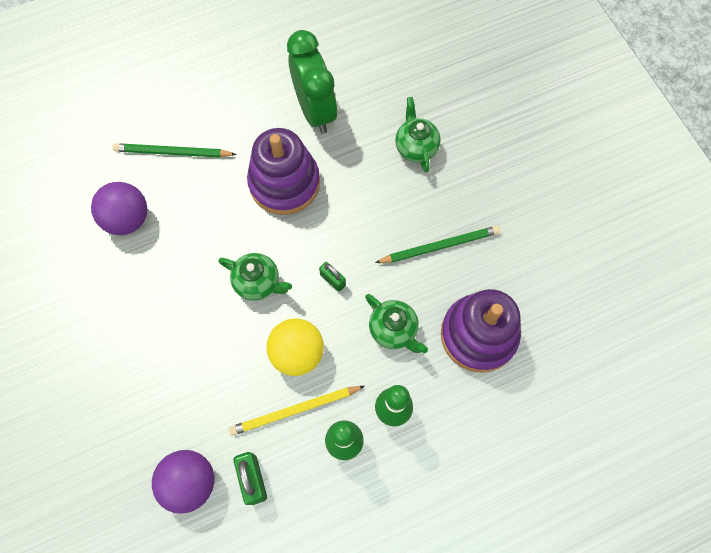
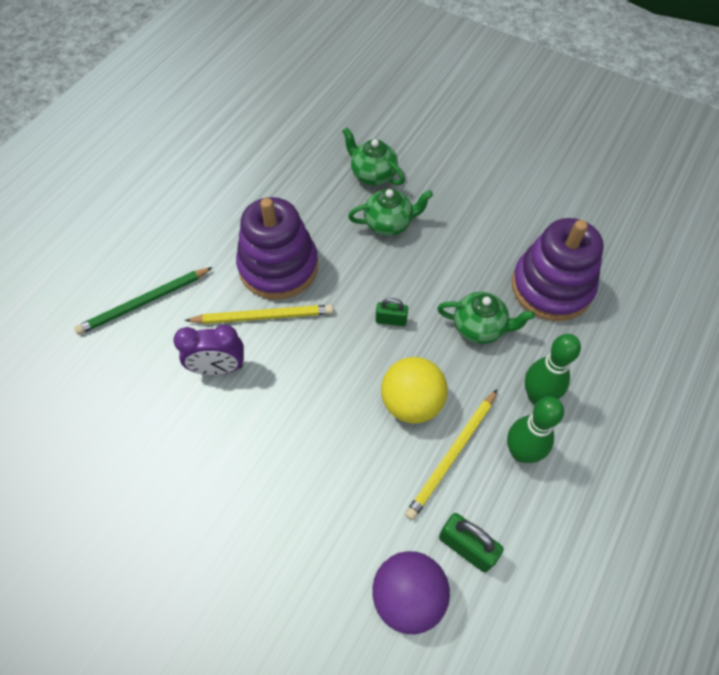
camera: 35 degrees left, 10 degrees down
(128, 219) = (142, 389): purple ball -> none
(187, 237) = (218, 368): none -> purple clock
(245, 217) = (263, 316): none -> yellow pencil
(258, 283) = (323, 365): green teapot -> green teapot (389, 224)
(315, 110) = (258, 193): green clock -> none
(440, 246) = (459, 238): green pencil -> none

